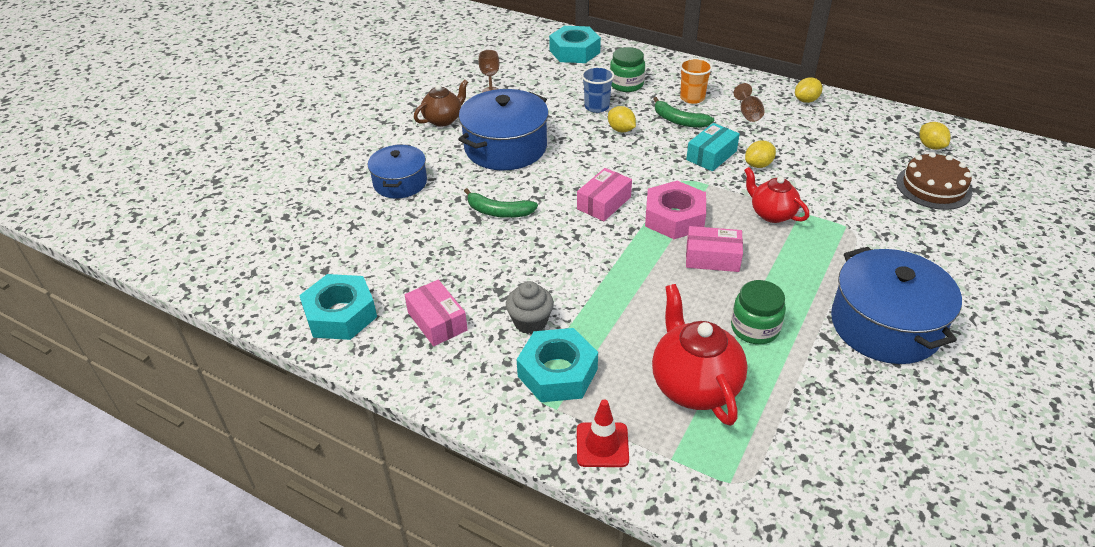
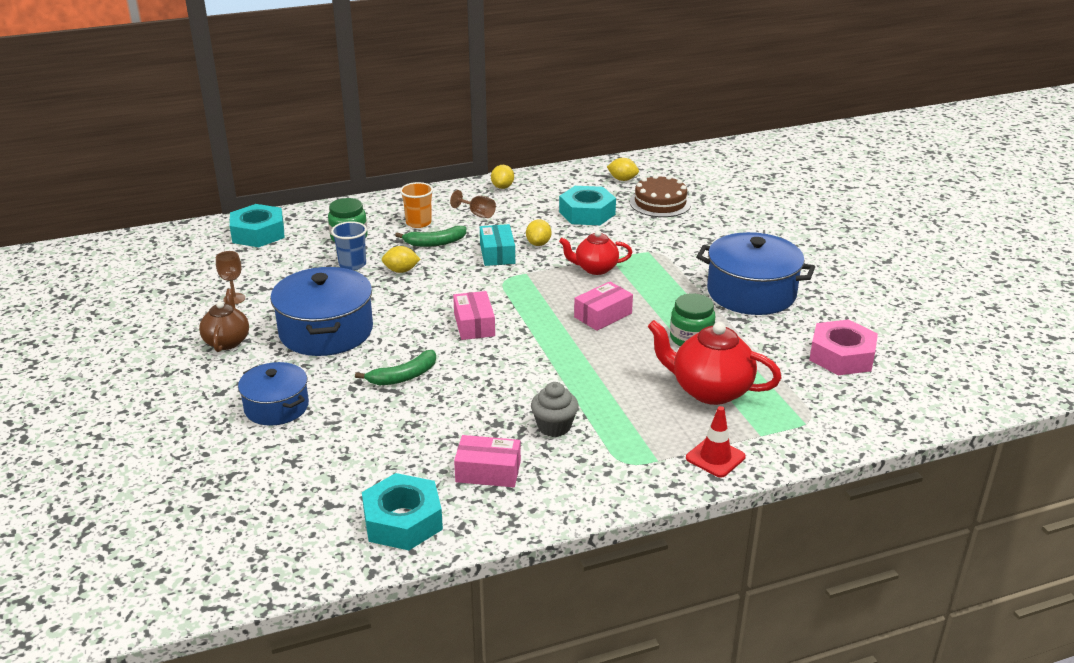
camera: 50 degrees left, 10 degrees down
(557, 373) = (623, 441): turquoise nut -> turquoise nut (587, 213)
(674, 217) = (538, 306): pink nut -> pink nut (841, 356)

